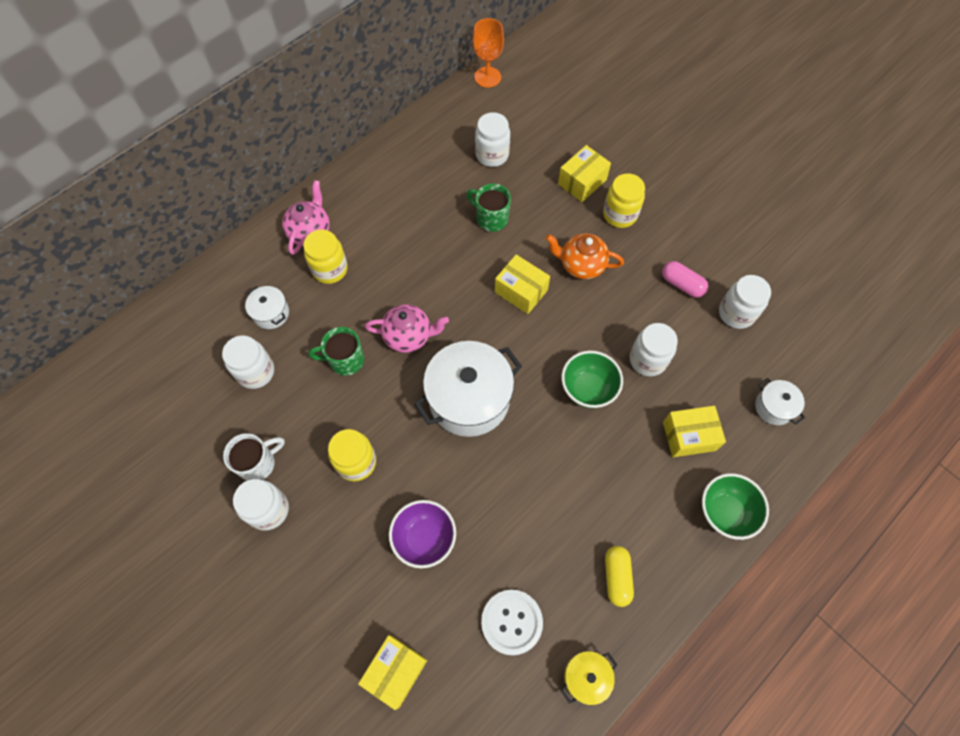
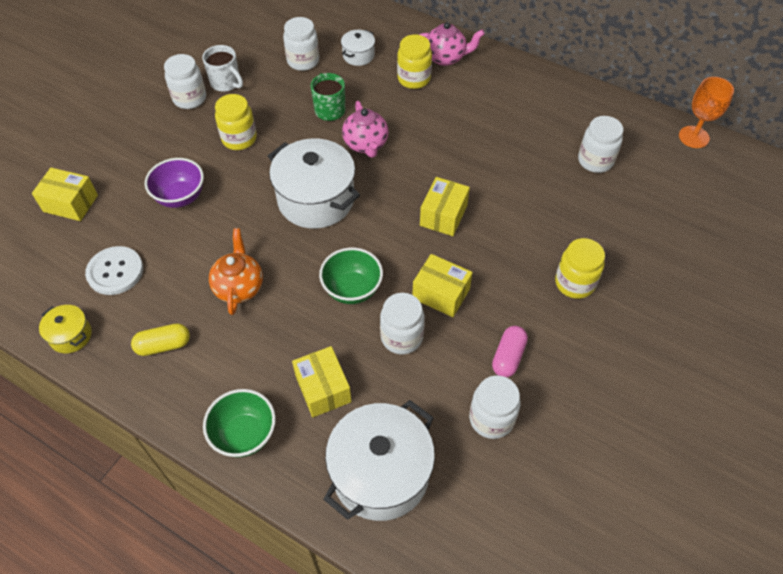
camera: 75 degrees right, 10 degrees down
(491, 218) = (517, 175): green mug -> none
(581, 265) = (494, 259): orange teapot -> orange teapot (239, 287)
(582, 182) = (601, 242): yellow box -> yellow box (441, 293)
(774, 407) = (380, 473): white pot -> white pot, size x2.09

